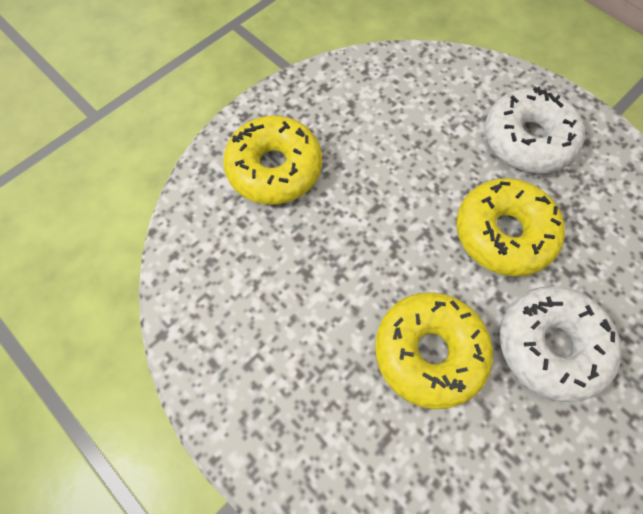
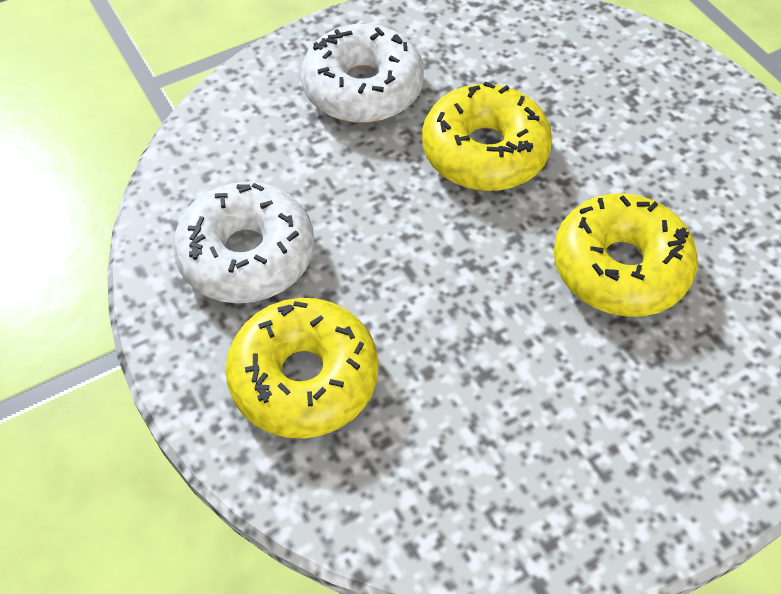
camera: 75 degrees left, 10 degrees down
(550, 346) = (631, 155): white donut -> white donut (247, 255)

